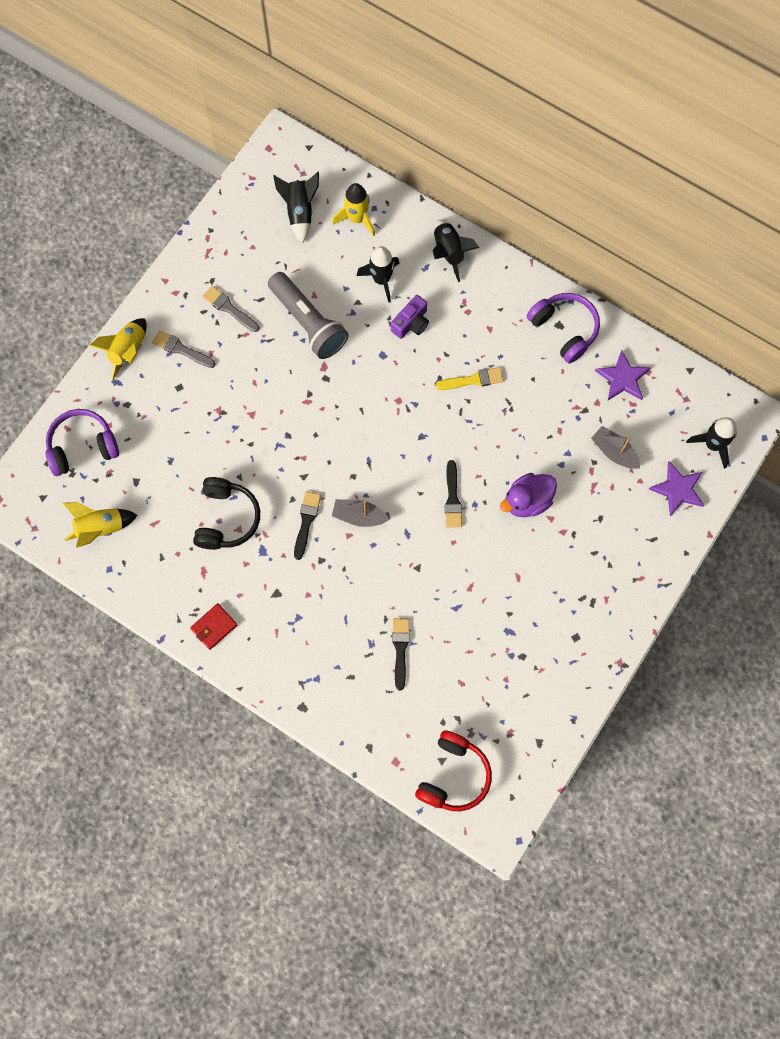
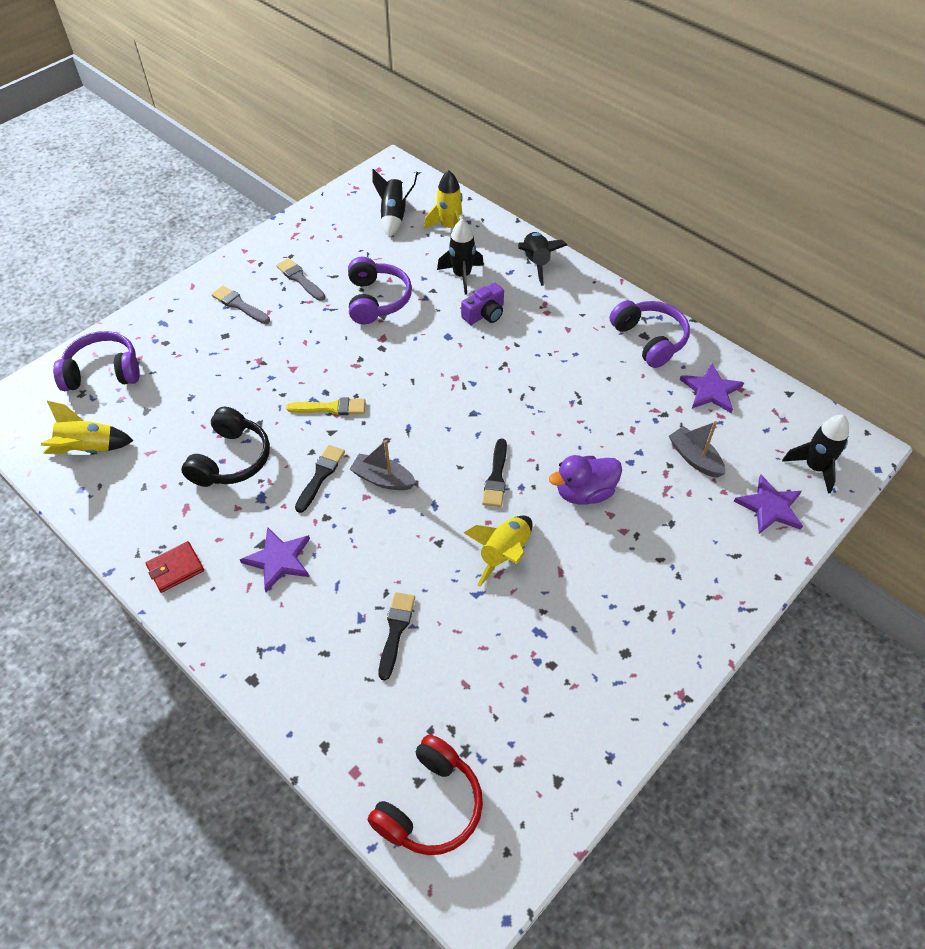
camera: 10 degrees right, 20 degrees down
(128, 351) = (185, 299): yellow rocket -> yellow rocket (504, 554)
(294, 605) = (279, 560): none -> purple star
(308, 322) = (377, 300): grey flashlight -> purple headphones
(473, 380) = (541, 370): yellow brush -> yellow brush (331, 408)

